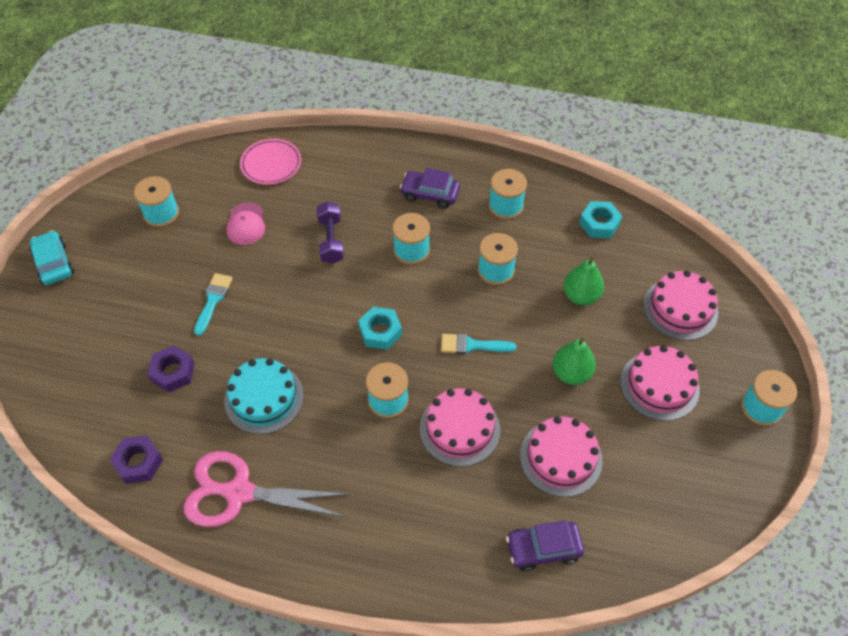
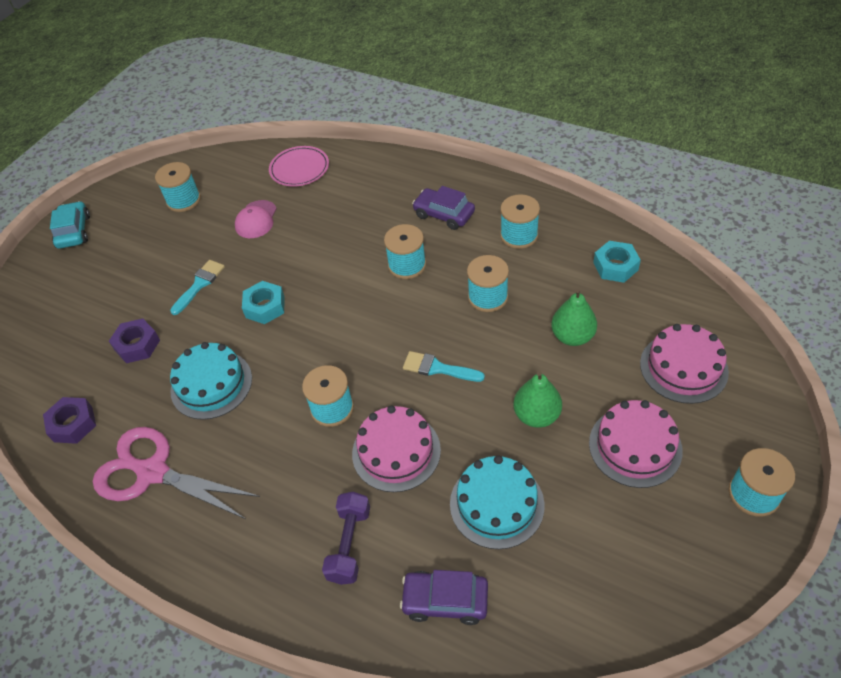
camera: 20 degrees right, 5 degrees down
(331, 240) = (331, 245): purple dumbbell -> purple dumbbell (349, 544)
(380, 332) = (348, 339): turquoise nut -> turquoise nut (265, 307)
(560, 458) = (496, 504): pink cake -> turquoise cake

